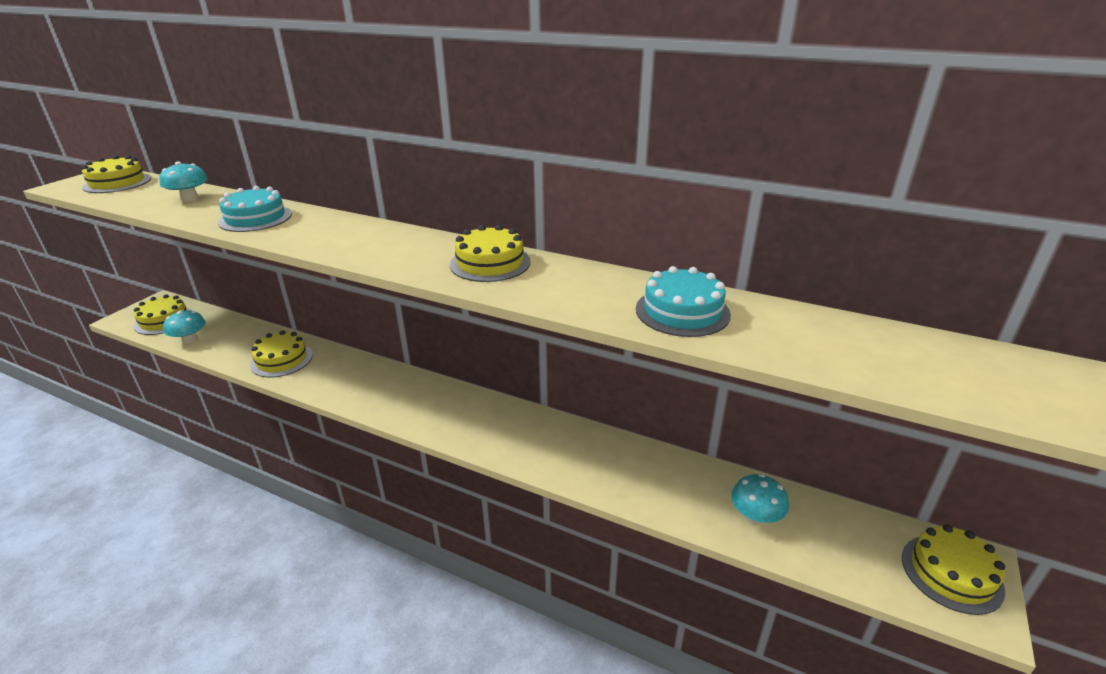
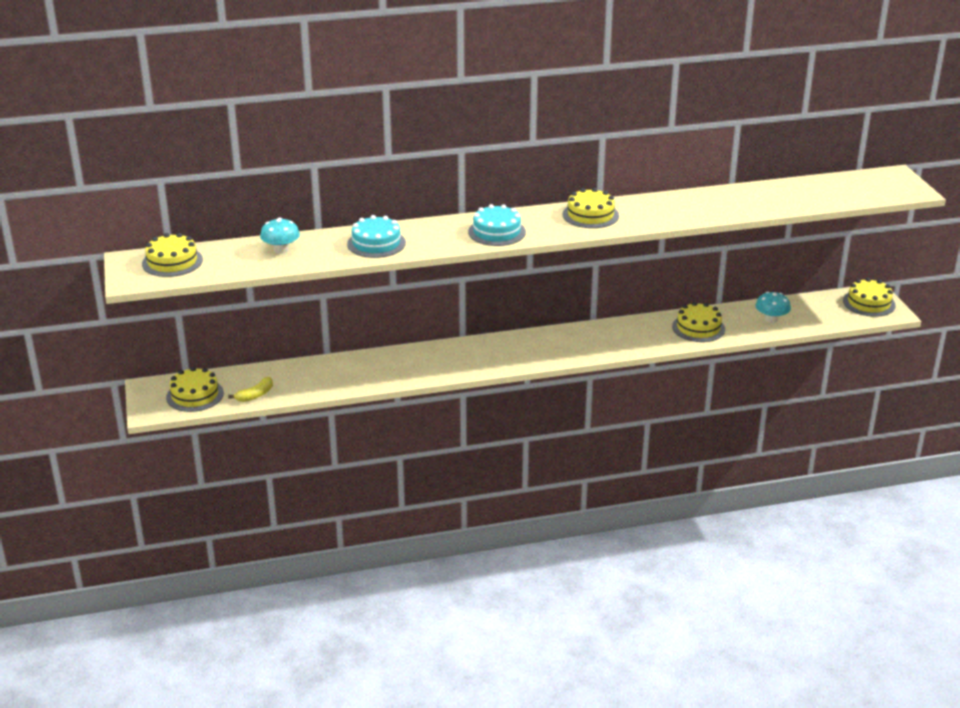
camera: 40 degrees left, 0 degrees up
(190, 340) = (255, 395): turquoise mushroom -> yellow banana
(281, 360) = (364, 373): yellow cake -> yellow cake (698, 328)
(682, 311) = (725, 204): turquoise cake -> turquoise cake (496, 232)

